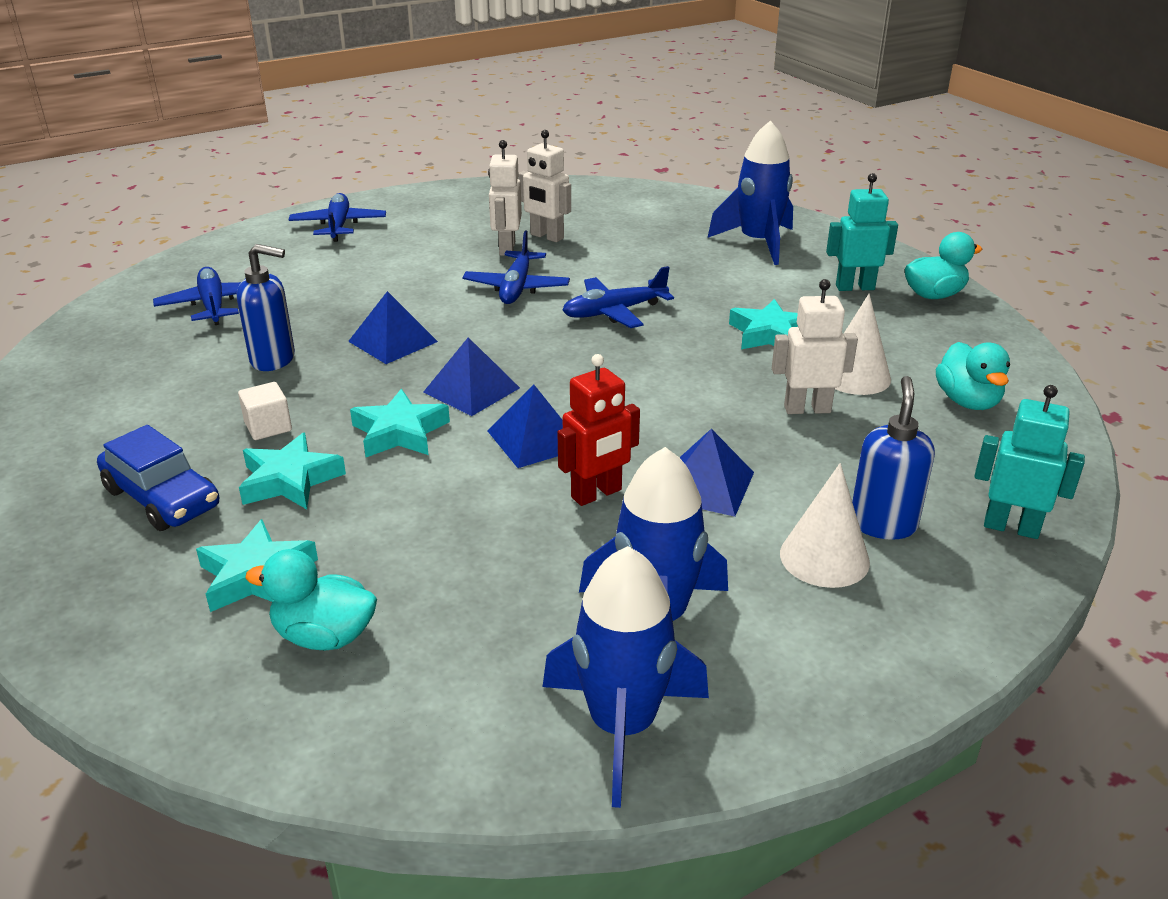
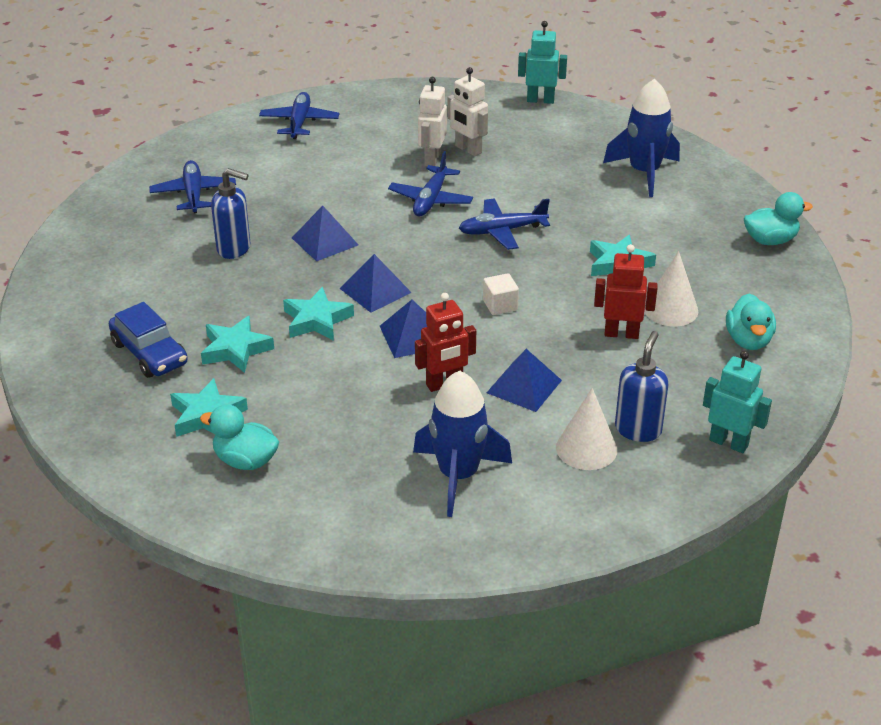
camera: 10 degrees right, 5 degrees up
(268, 427) = (225, 306): white cube -> white cube (500, 305)
(622, 726) = (417, 538): blue rocket -> none
(807, 409) = (621, 333): white robot -> red robot
(855, 287) = (707, 226): turquoise robot -> turquoise robot (540, 100)

